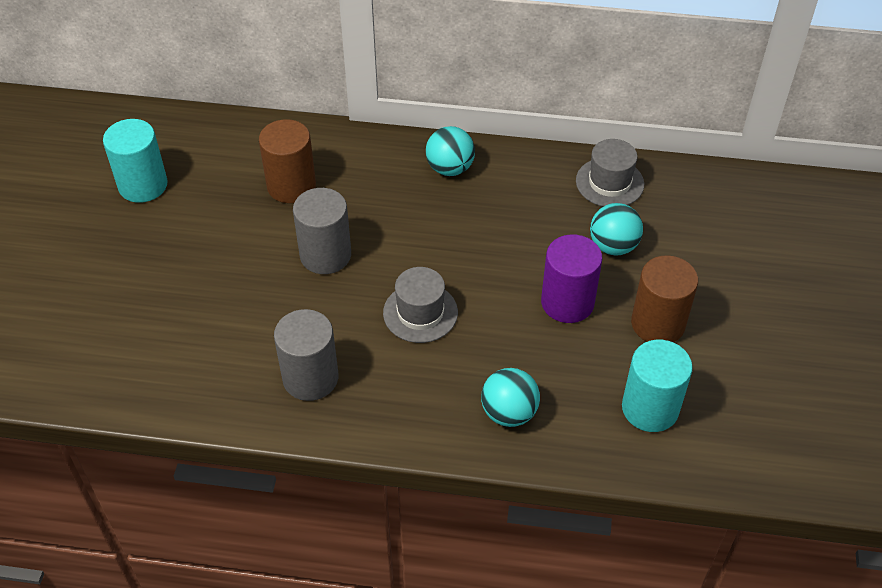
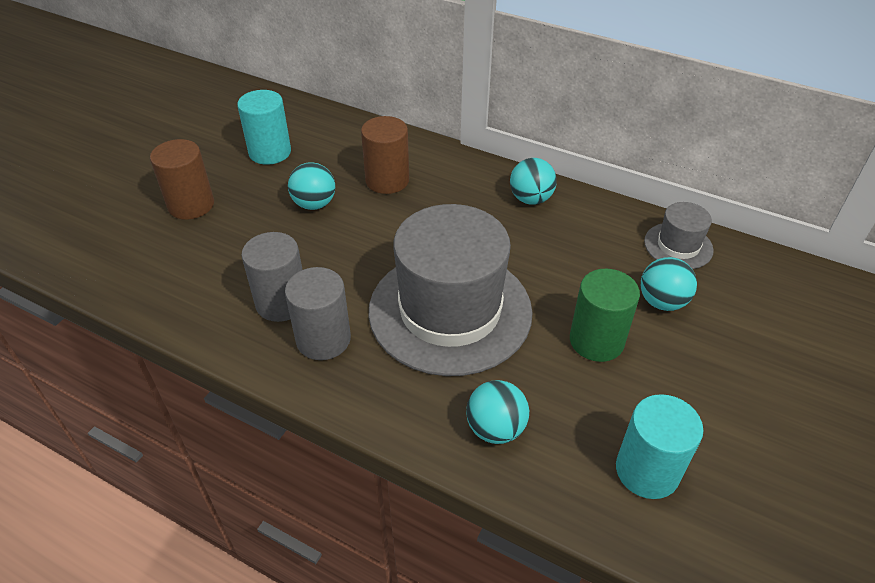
camera: 20 degrees right, 5 degrees down
(226, 235) = (314, 204): none -> turquoise ball
(325, 255) = (388, 240): grey cylinder -> grey cylinder (281, 302)
(420, 313) = (450, 311): grey hat -> grey hat, size x2.22
(567, 302) = (596, 341): purple cylinder -> green cylinder
(658, 323) = (684, 387): brown cylinder -> brown cylinder (191, 205)

